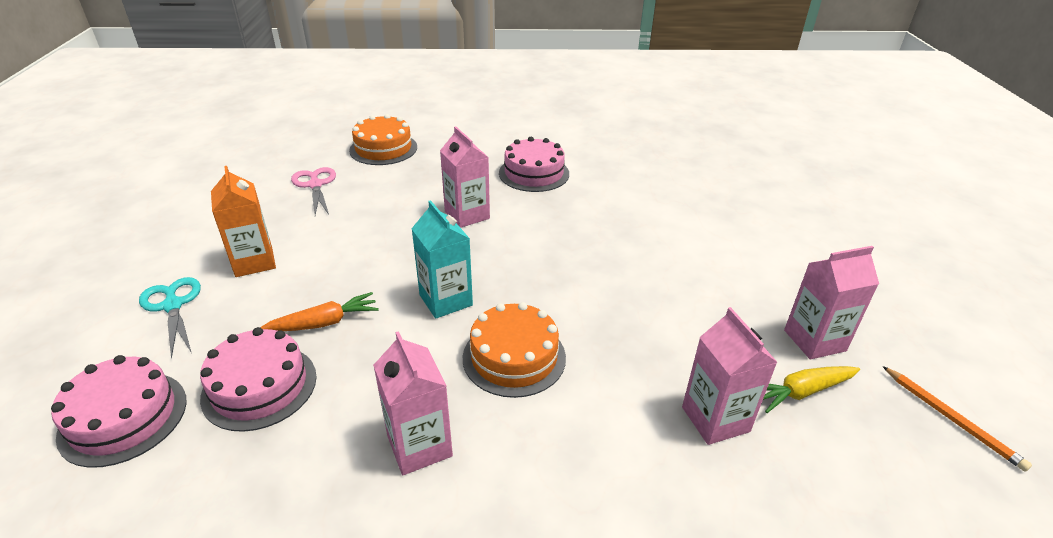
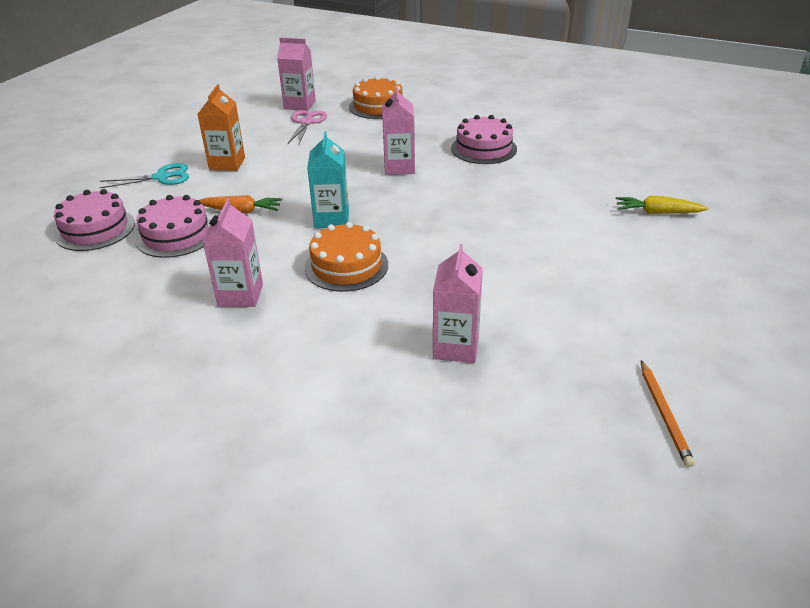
camera: 30 degrees right, 0 degrees up
(173, 305) = (161, 177): turquoise scissors -> turquoise scissors turned 75 degrees clockwise
(801, 392) = (547, 354): yellow carrot -> yellow carrot (657, 213)
(814, 340) = (602, 327): pink carton -> pink carton (299, 105)

